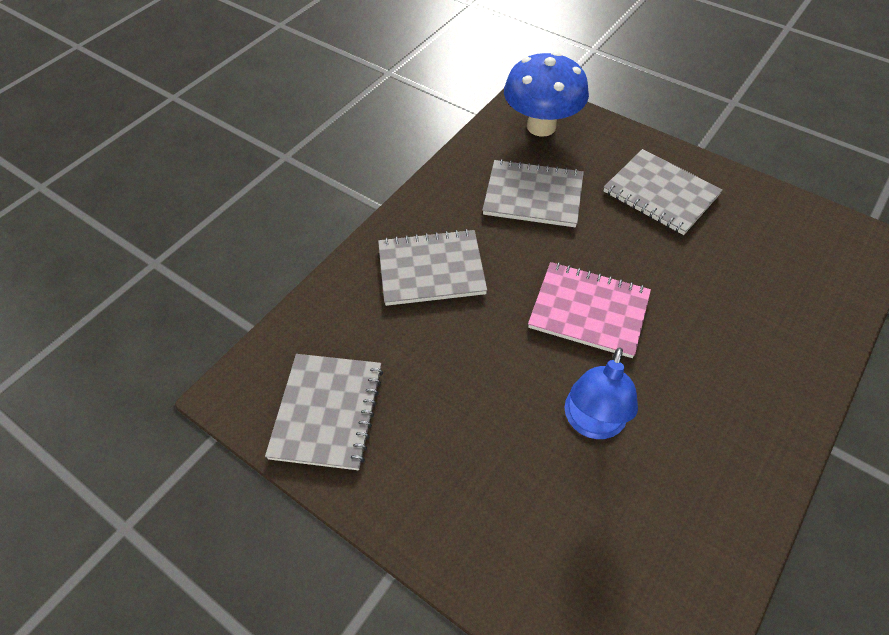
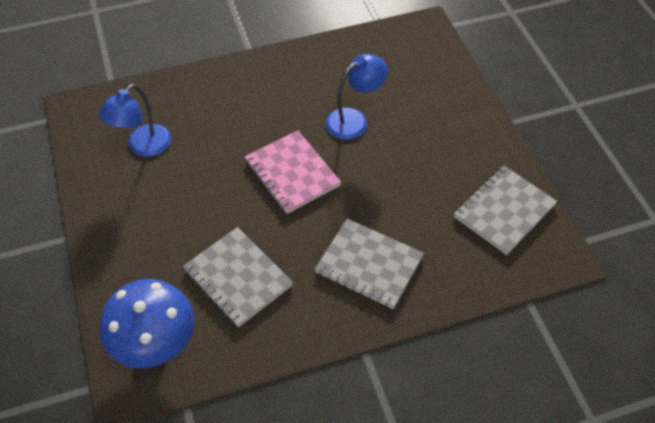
camera: 145 degrees left, 0 degrees up
(660, 193) = (148, 218): grey notebook -> none
(755, 246) = (143, 147): none -> blue lamp

